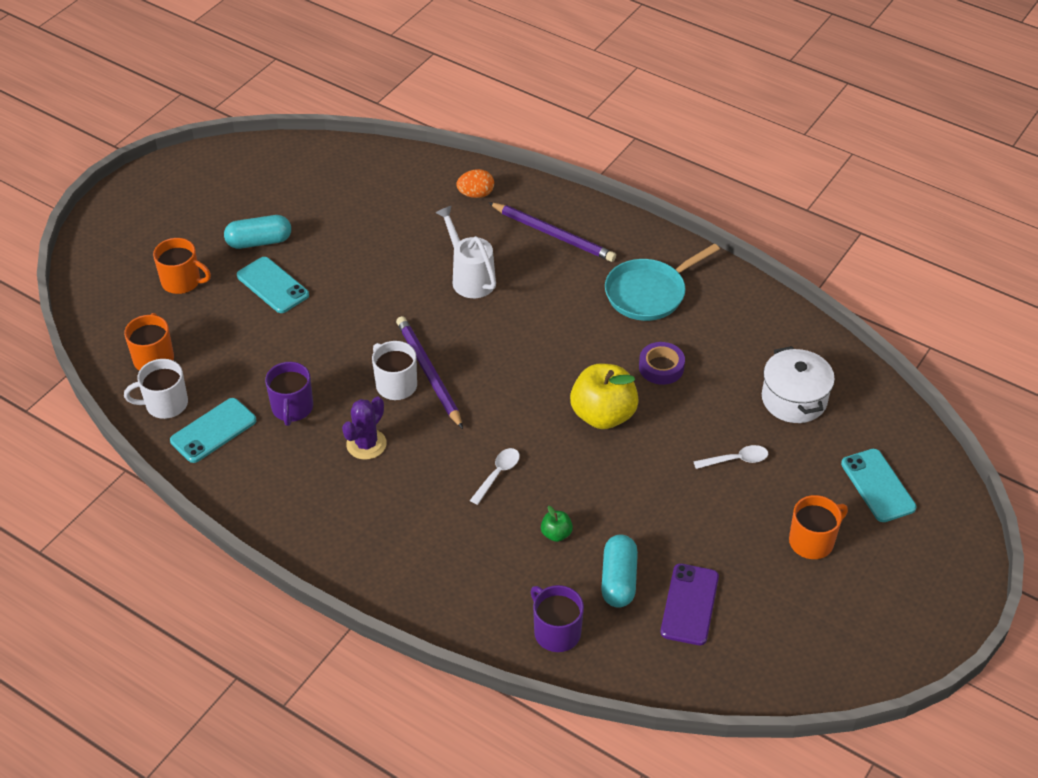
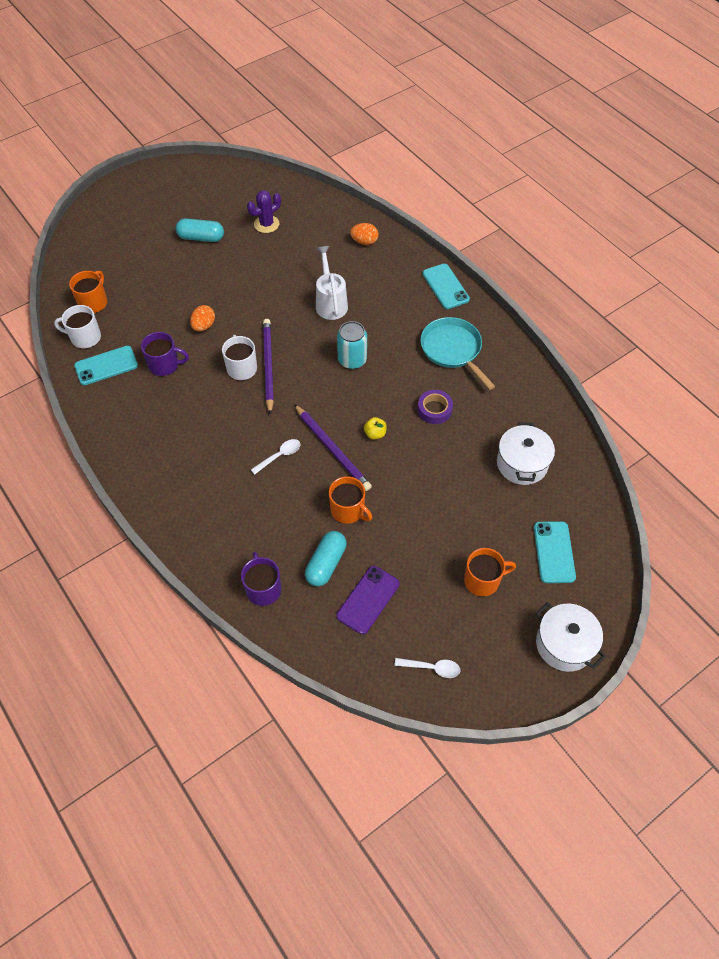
camera: 20 degrees right, 10 degrees up
(182, 282) = (137, 253): orange mug -> orange mug (348, 510)
(272, 285) = (195, 272): turquoise phone -> turquoise phone (445, 286)
(292, 408) = (165, 365): purple mug -> purple mug turned 105 degrees counterclockwise
(319, 348) = (204, 326): none -> orange egg
(366, 444) = (201, 406): purple cactus -> purple cactus (266, 224)
(531, 337) = (352, 360): none -> turquoise can
(553, 234) = (405, 286): purple pencil -> purple pencil (332, 449)
(556, 534) = (298, 514): green apple -> none
(603, 415) = (375, 434): yellow apple -> yellow apple, size x0.45
(649, 293) = (453, 350): turquoise pan -> turquoise pan turned 75 degrees clockwise
(736, 460) = (456, 498): white spoon -> white spoon (432, 668)
(937, 581) = (564, 644): none -> white pot

